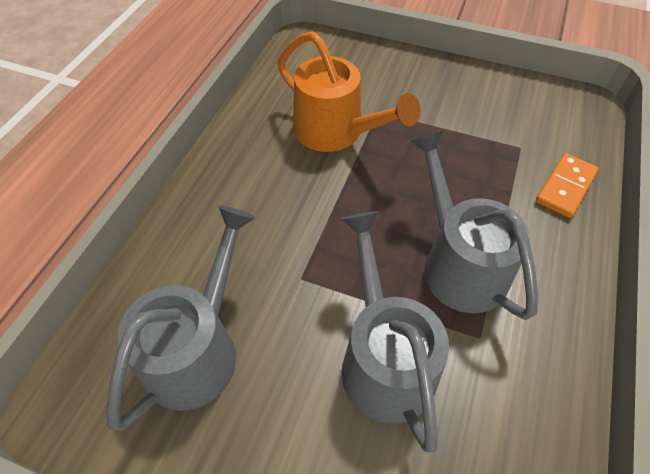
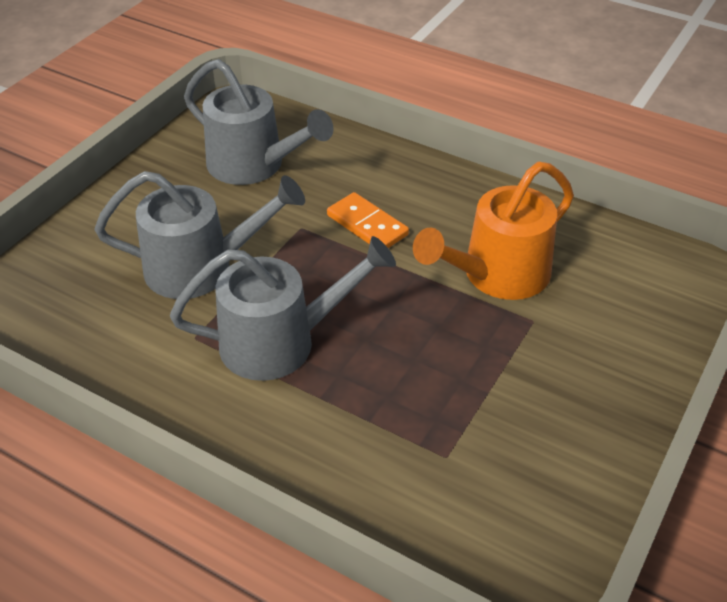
camera: 100 degrees right, 10 degrees down
(565, 187) = (363, 482): orange domino -> orange domino (367, 225)

